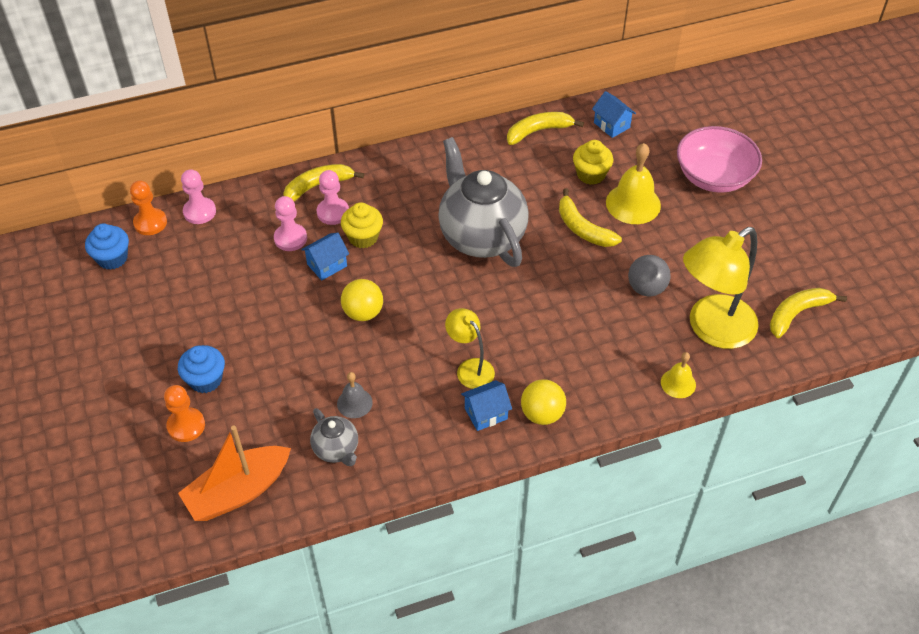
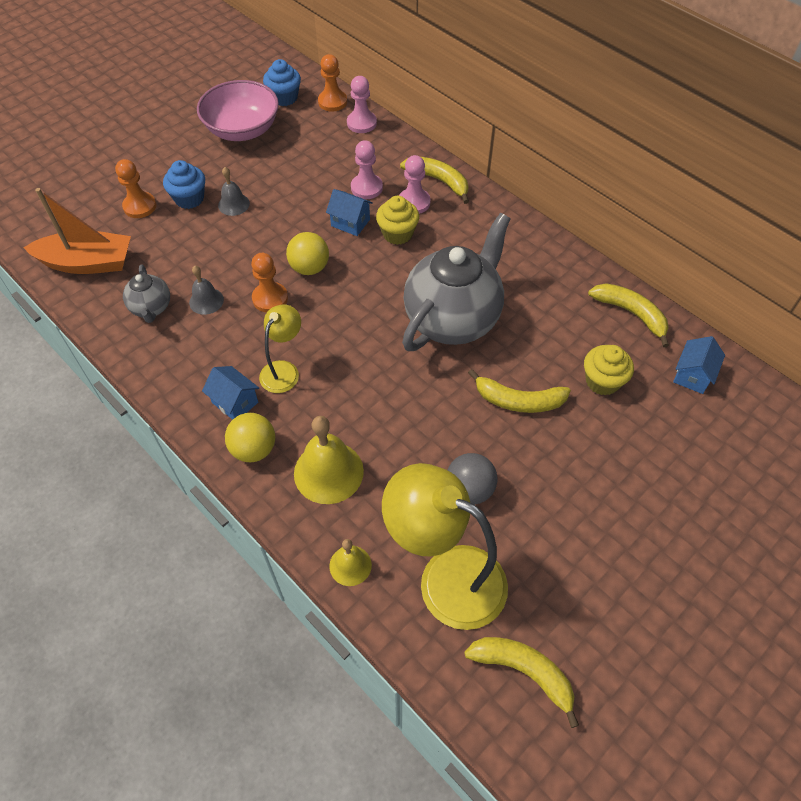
camera: 65 degrees right, 5 degrees up
(238, 491) = (87, 263): orange boat -> orange boat turned 150 degrees clockwise
(240, 345) = (233, 204): none -> grey bell
(336, 450) = (151, 308): grey teapot -> grey teapot turned 45 degrees counterclockwise
(382, 353) = (270, 298): none -> orange pawn
(583, 228) = (518, 401): yellow banana -> yellow banana turned 105 degrees counterclockwise
(633, 203) = (587, 435): yellow bell -> yellow bell (328, 472)
(714, 177) = (688, 506): pink bowl -> pink bowl (242, 130)

